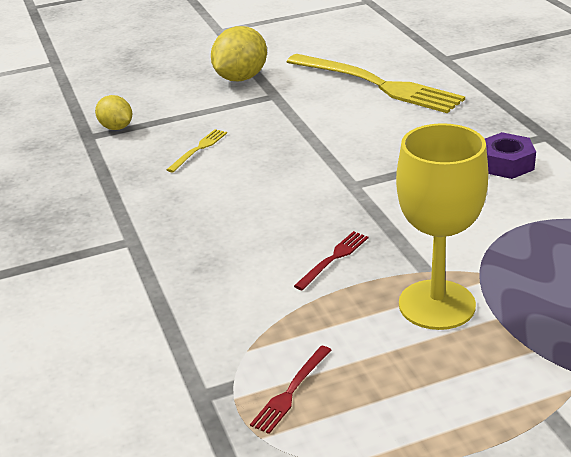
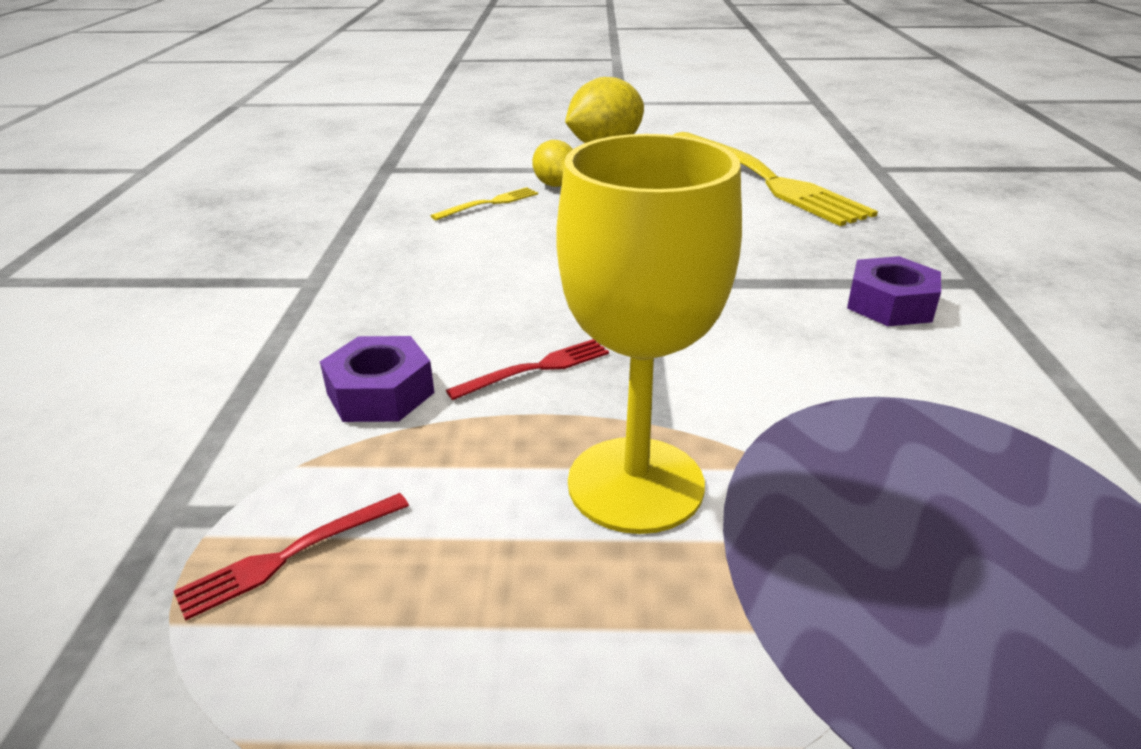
camera: 20 degrees right, 0 degrees up
(116, 128) = (423, 166): yellow lemon -> yellow lemon (555, 185)
(254, 298) = (380, 393): none -> purple nut

